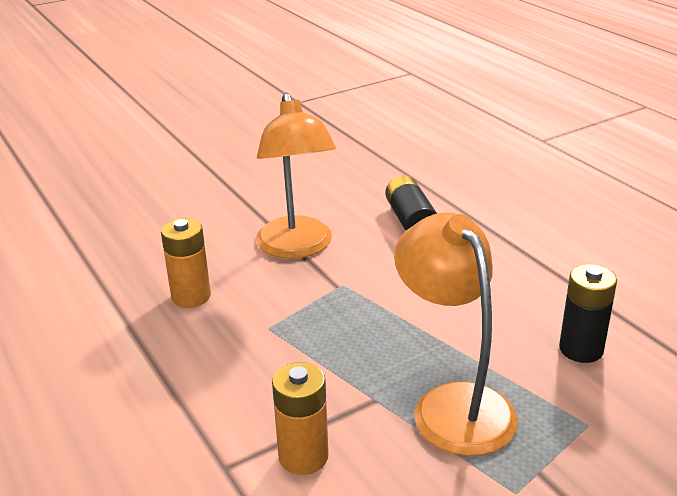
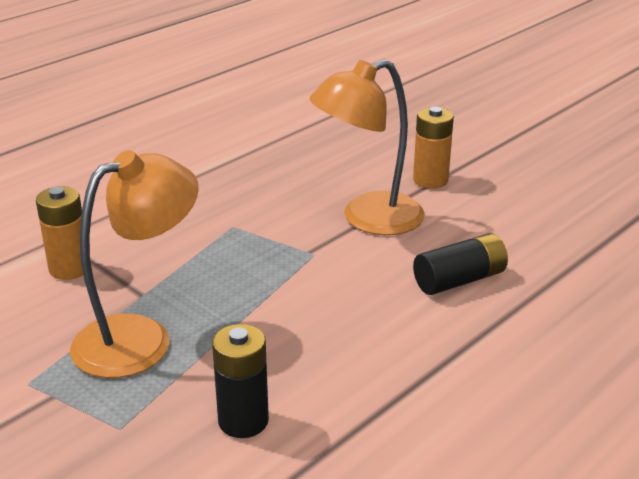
camera: 75 degrees right, 0 degrees up
(191, 296) = (266, 182): orange battery -> orange battery (430, 180)

